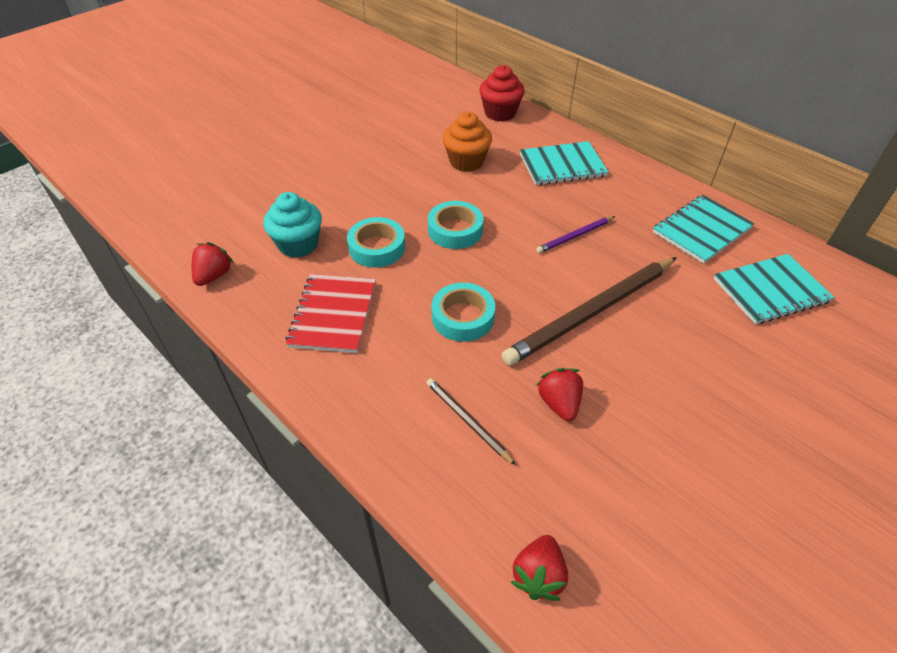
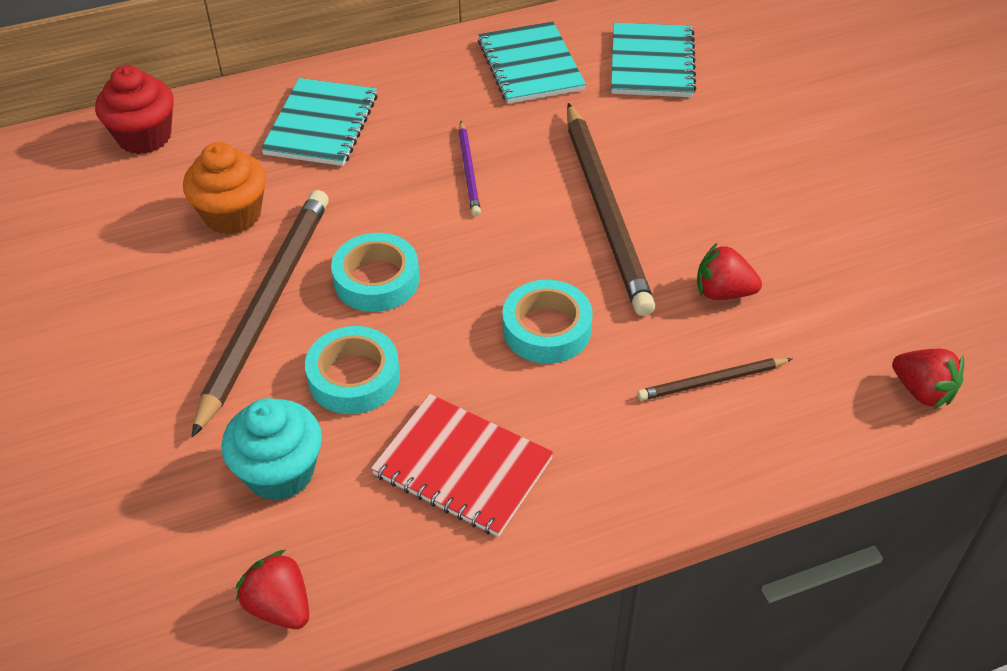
camera: 65 degrees left, 0 degrees up
(407, 198) = (265, 308): none -> brown pencil

